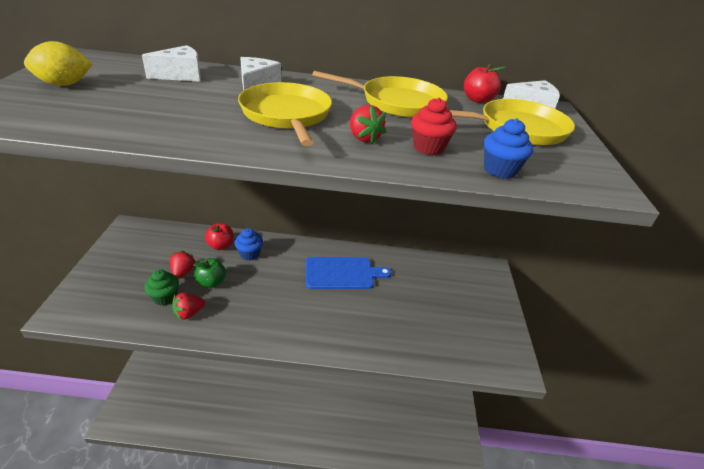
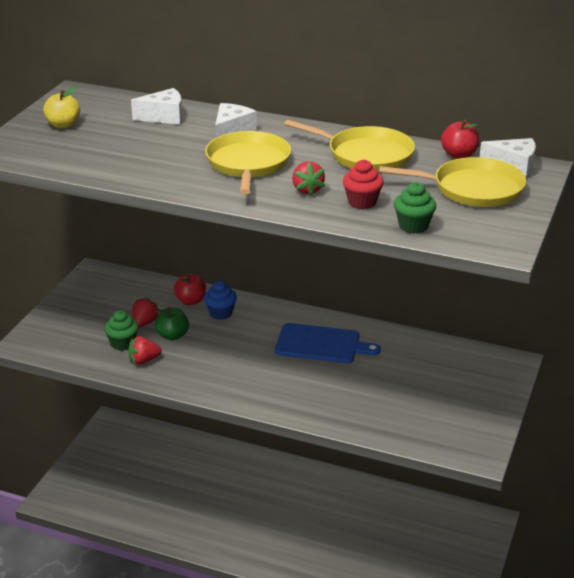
camera: 20 degrees right, 5 degrees down
(64, 84) = (63, 125): yellow lemon -> yellow apple
(500, 170) = (413, 226): blue cupcake -> green cupcake

